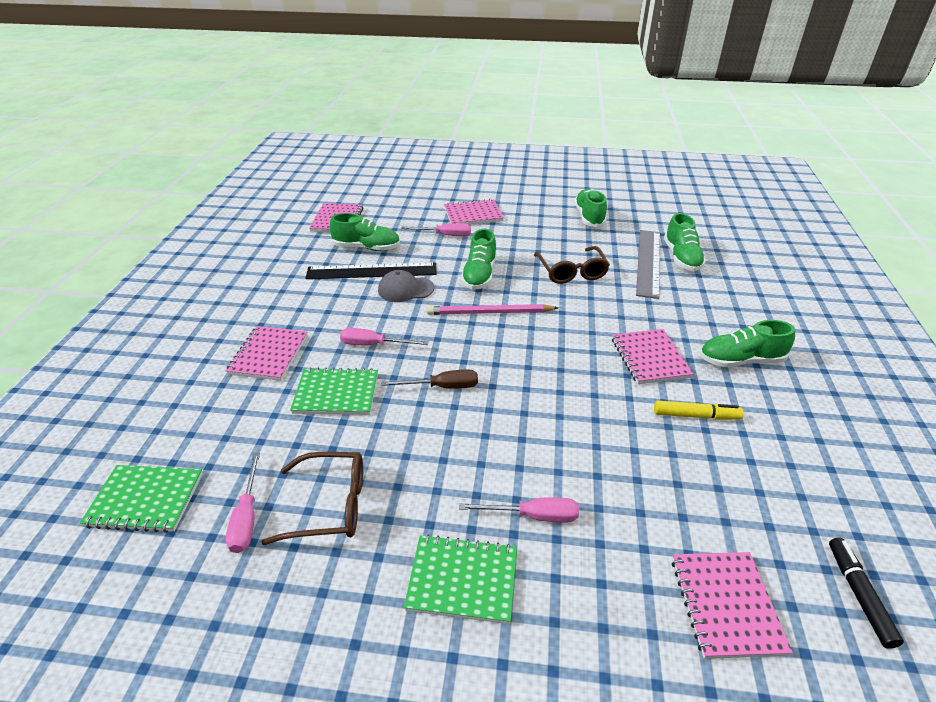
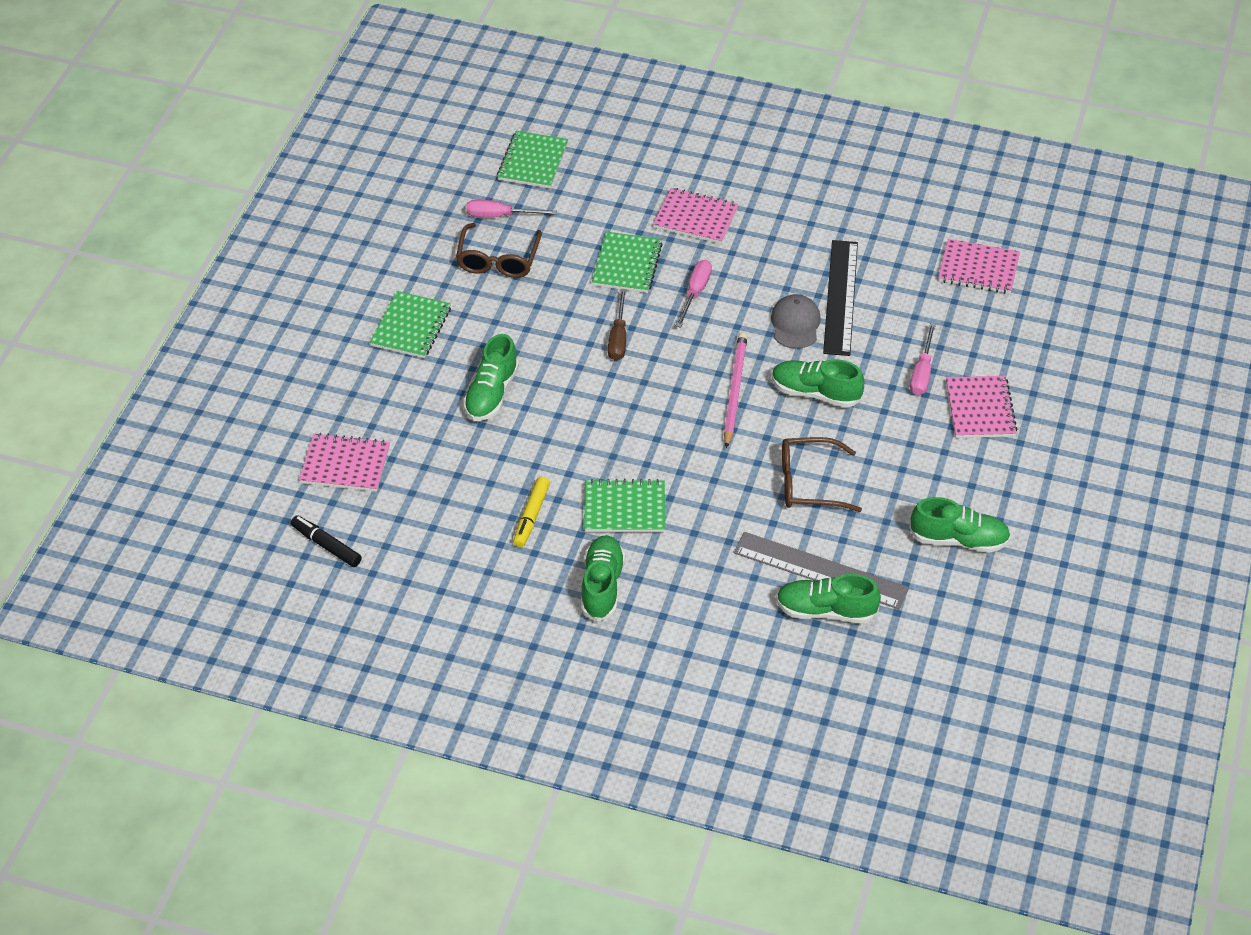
camera: 100 degrees right, 10 degrees up
(367, 248) = (898, 295): green shoe -> green shoe (491, 394)
(533, 516) = (453, 375): pink screwdriver -> none
(649, 358) = (624, 508): pink notebook -> green notebook
(859, 595) = (326, 545): black marker -> black marker turned 150 degrees counterclockwise

